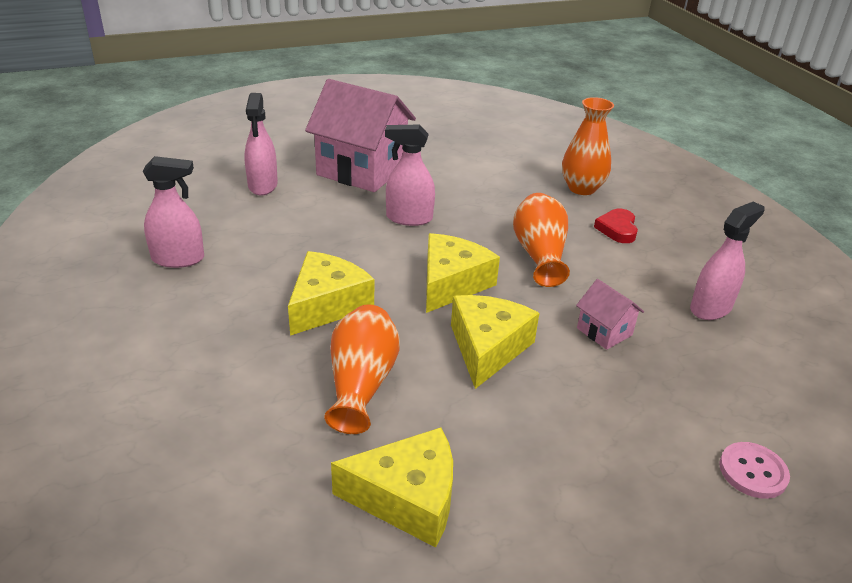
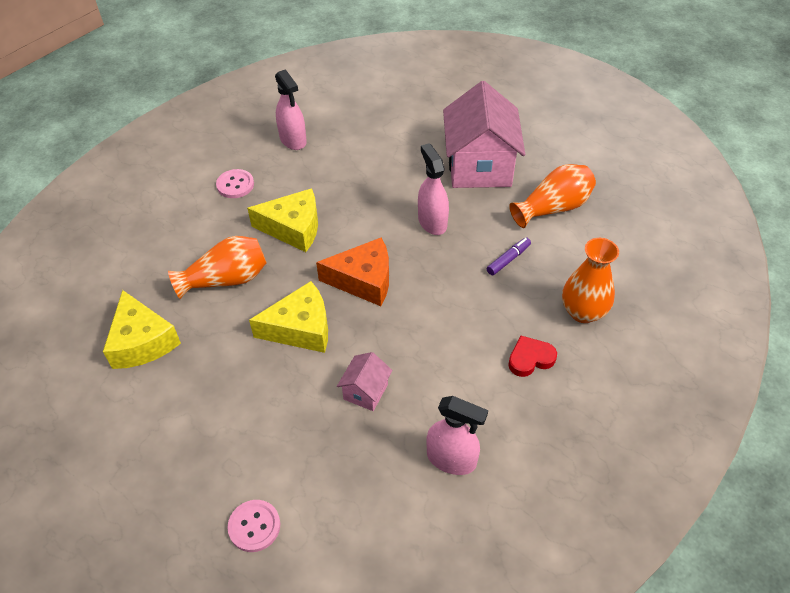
camera: 65 degrees right, 15 degrees up
(201, 326) = (235, 185): none -> pink button
(263, 185) = (409, 129): pink spray bottle -> none
(451, 283) = (364, 280): yellow cheese -> orange cheese
(494, 198) = (508, 259): none -> purple marker
(539, 254) = (444, 318): orange vase -> orange vase (553, 208)

